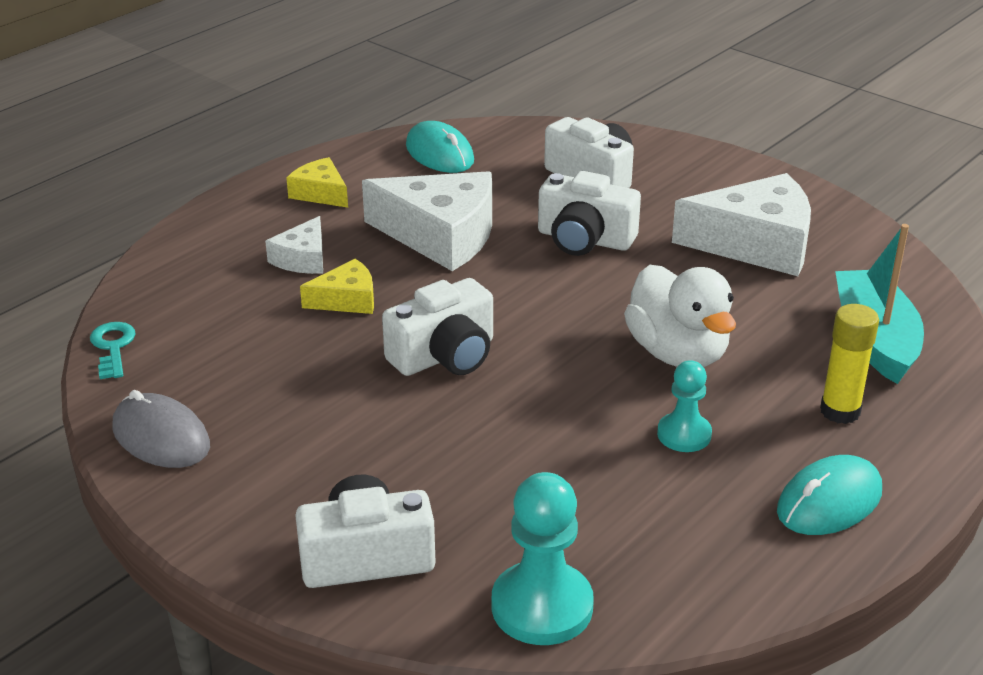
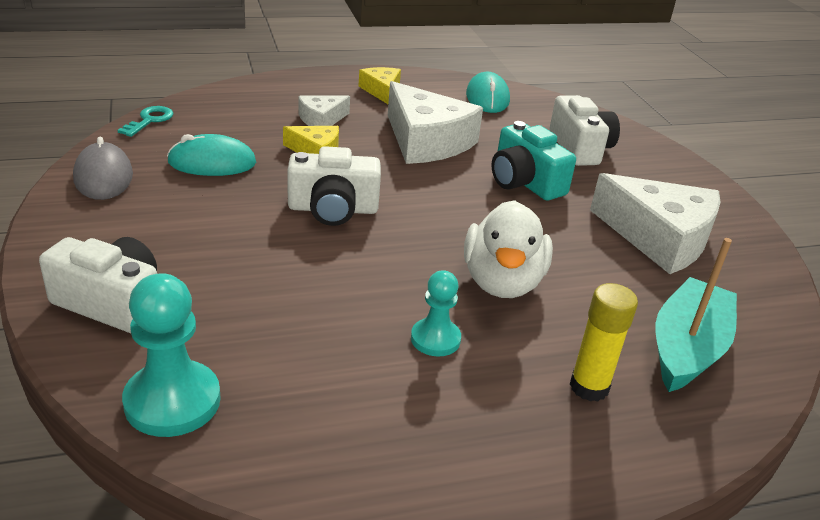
camera: 30 degrees right, 0 degrees up
(584, 239) = (524, 182): white camera -> turquoise camera
(829, 501) = (493, 452): turquoise mouse -> turquoise mouse (212, 162)

